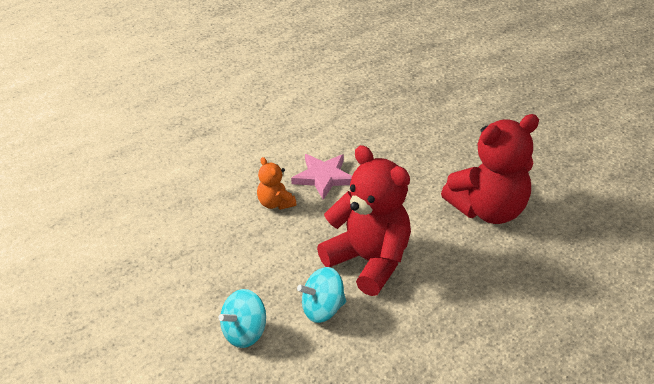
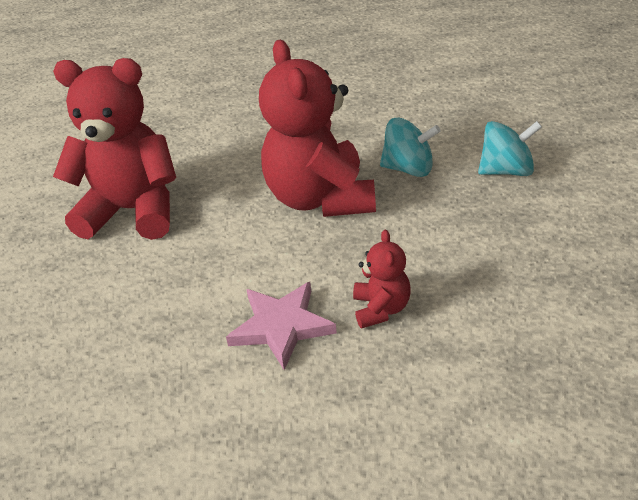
camera: 145 degrees left, 0 degrees up
(275, 203) = (381, 309): orange teddy bear -> red teddy bear

